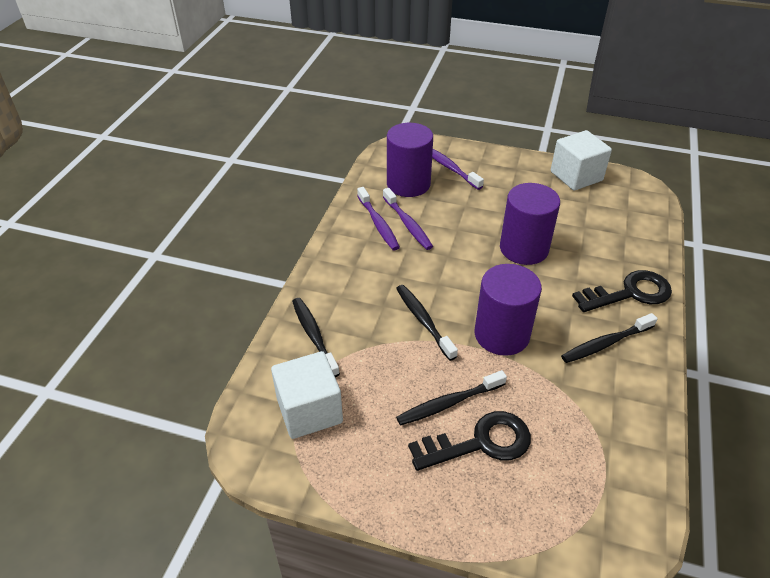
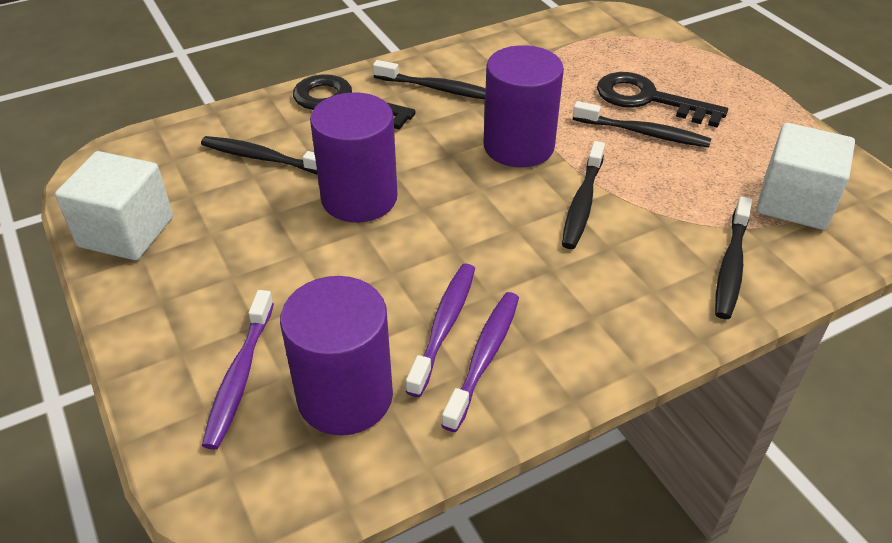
camera: 135 degrees left, 0 degrees up
(596, 236) = (263, 158): none -> black toothbrush

